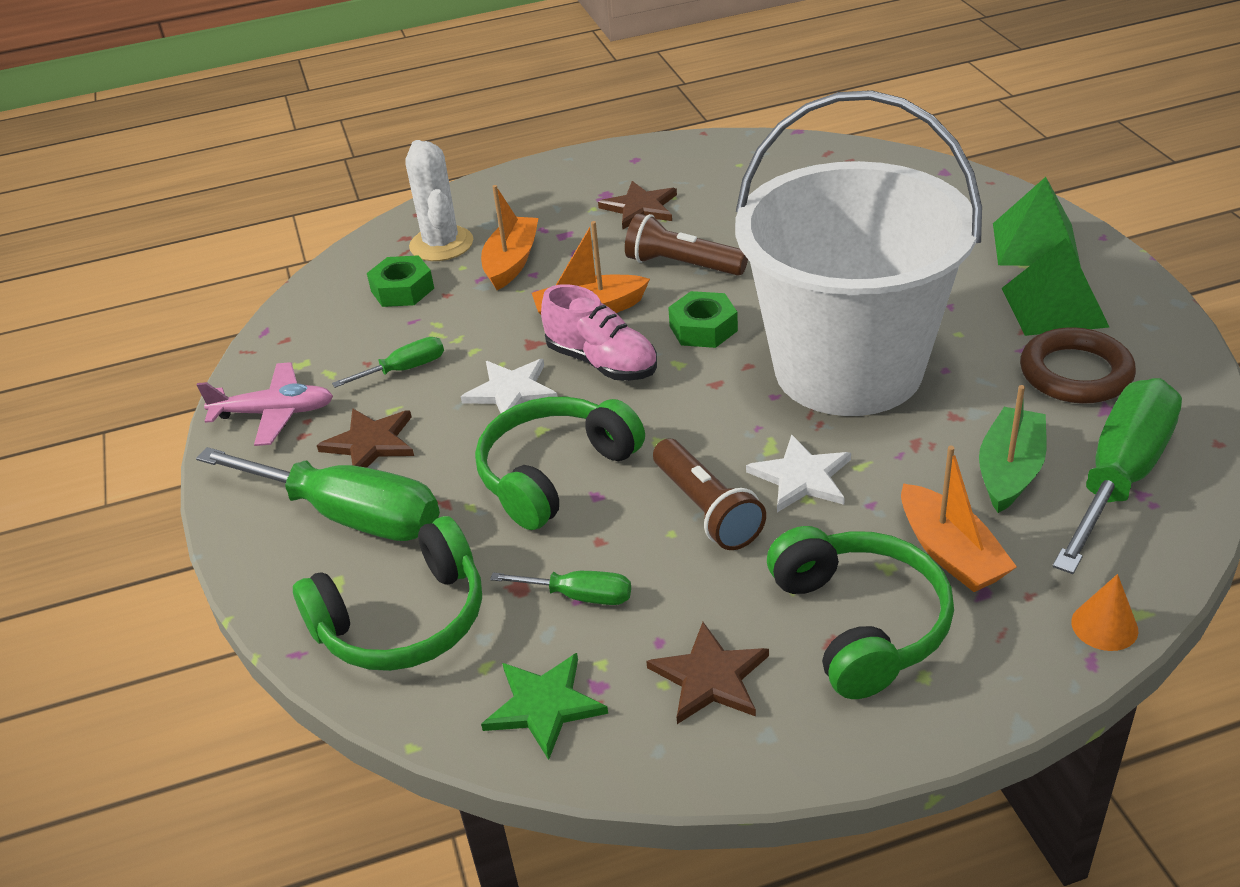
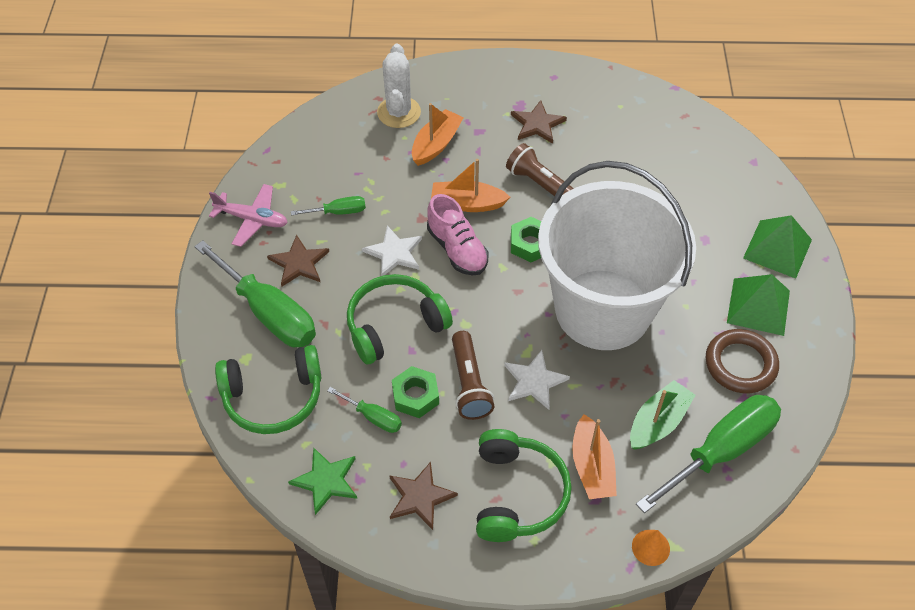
camera: 15 degrees right, 15 degrees up
(402, 290) = (360, 144): green nut -> green nut (415, 396)

